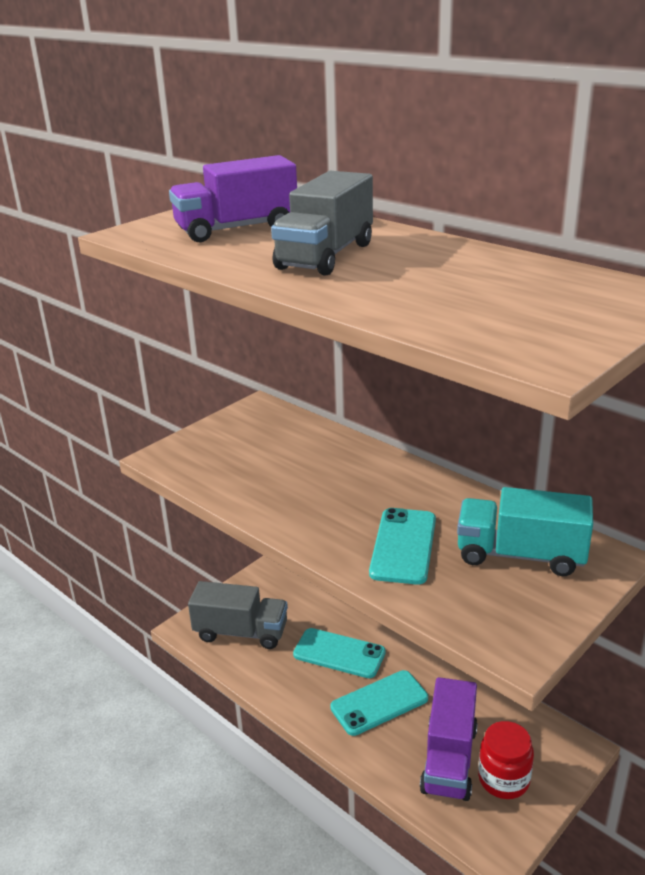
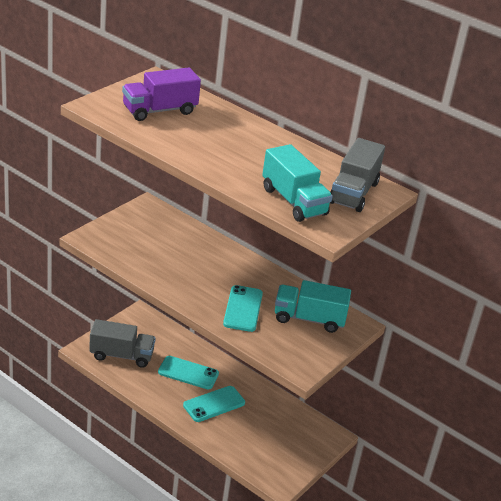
camera: 10 degrees left, 5 degrees up
(325, 256) = (216, 142): grey truck -> grey truck (353, 193)
(449, 759) = (256, 437): purple truck -> none
(471, 320) = (294, 201): none -> turquoise truck
(503, 779) = (287, 450): red jar -> none

